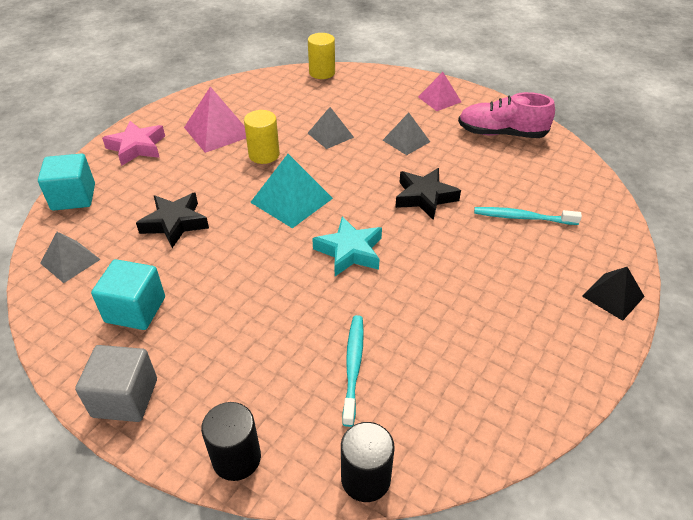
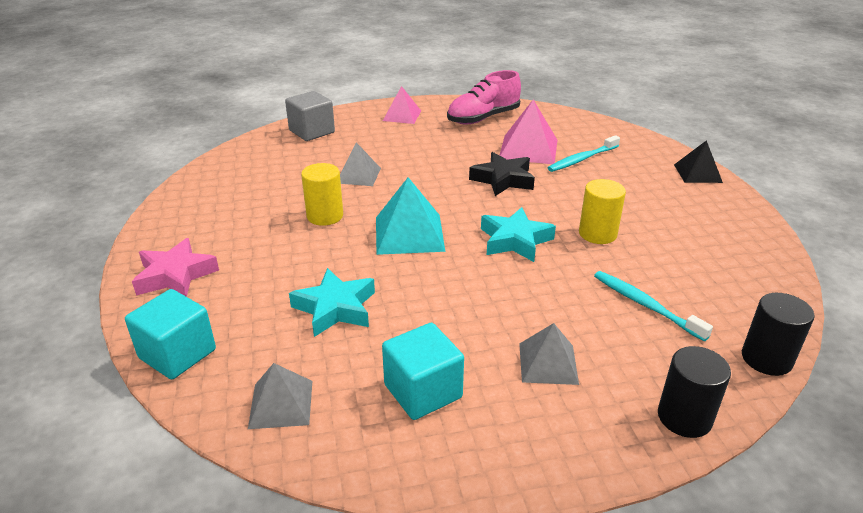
camera: 45 degrees left, 10 degrees down
(125, 398) = (537, 455): grey cube -> grey cube (312, 131)
(175, 223) = (335, 308): black star -> turquoise star
(218, 131) = (245, 221): pink pyramid -> pink pyramid (528, 149)
(322, 73) = (268, 136): yellow cylinder -> yellow cylinder (597, 234)
(406, 141) = (426, 152): grey pyramid -> grey pyramid (548, 363)

